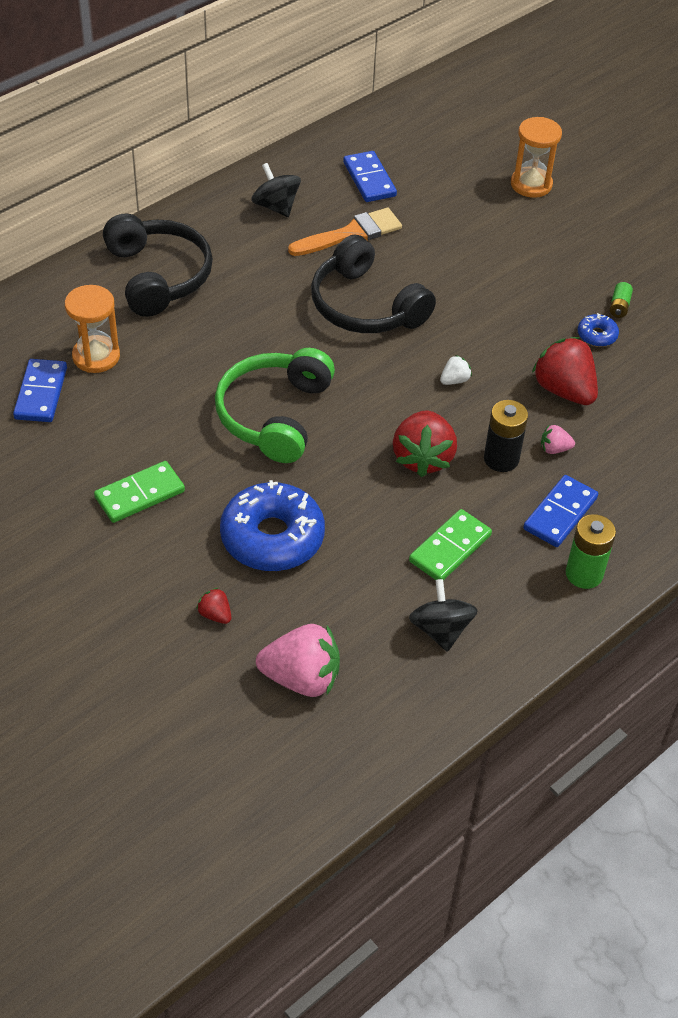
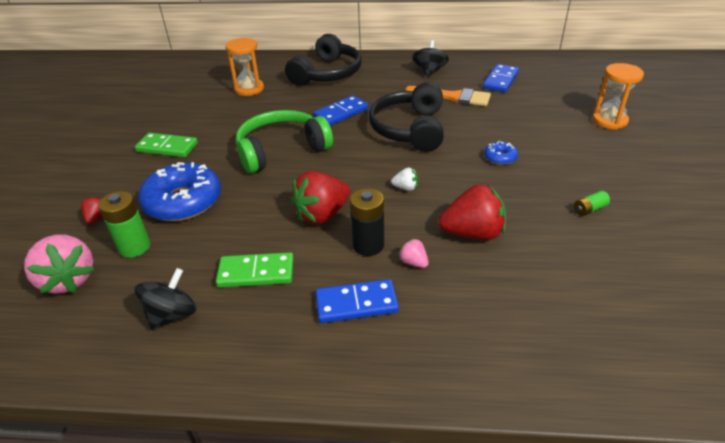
camera: 50 degrees right, 10 degrees down
(41, 393) = (204, 91): blue domino -> blue domino (341, 113)
(564, 390) = (473, 233): red strawberry -> red strawberry turned 75 degrees clockwise
(584, 574) = (311, 356): green battery -> green battery (134, 247)
(597, 335) = (546, 216): blue donut -> blue donut (500, 157)

